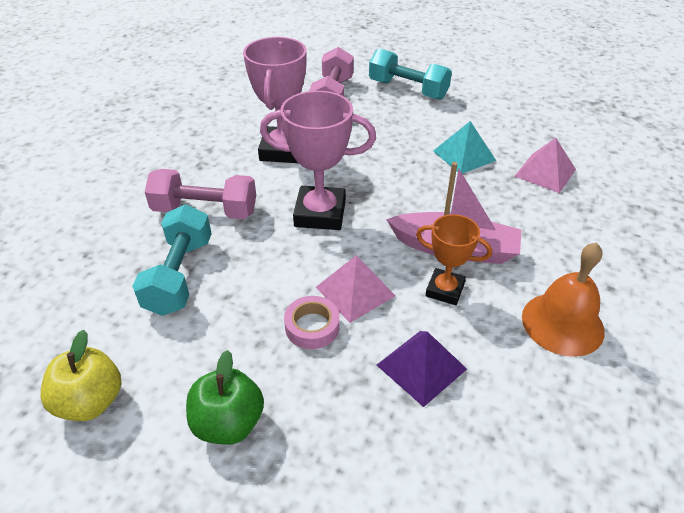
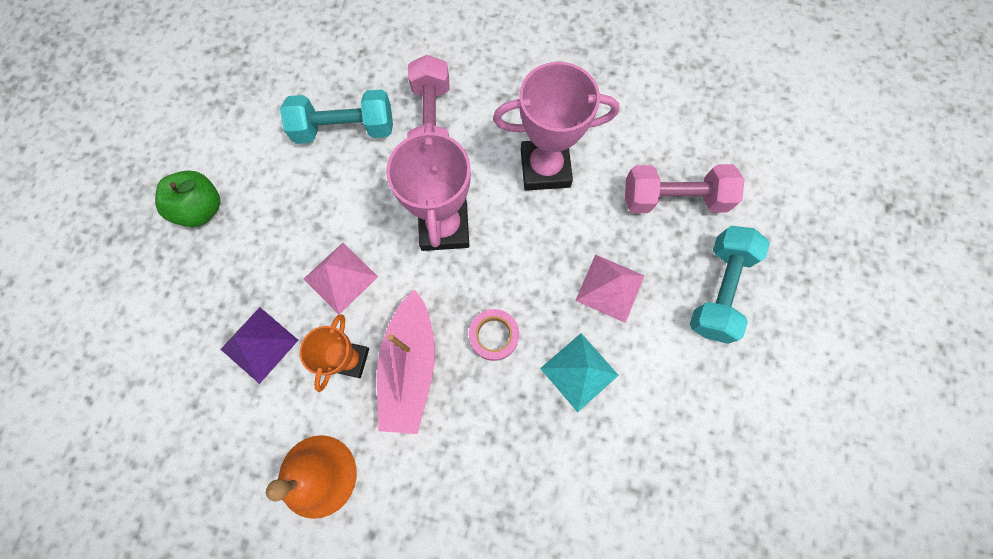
camera: 80 degrees right, 30 degrees up
(91, 401) = (217, 114): yellow apple -> none
(312, 327) = (296, 248): pink tape -> pink tape (494, 336)
(545, 172) = (564, 475): pink pyramid -> pink pyramid (610, 287)

